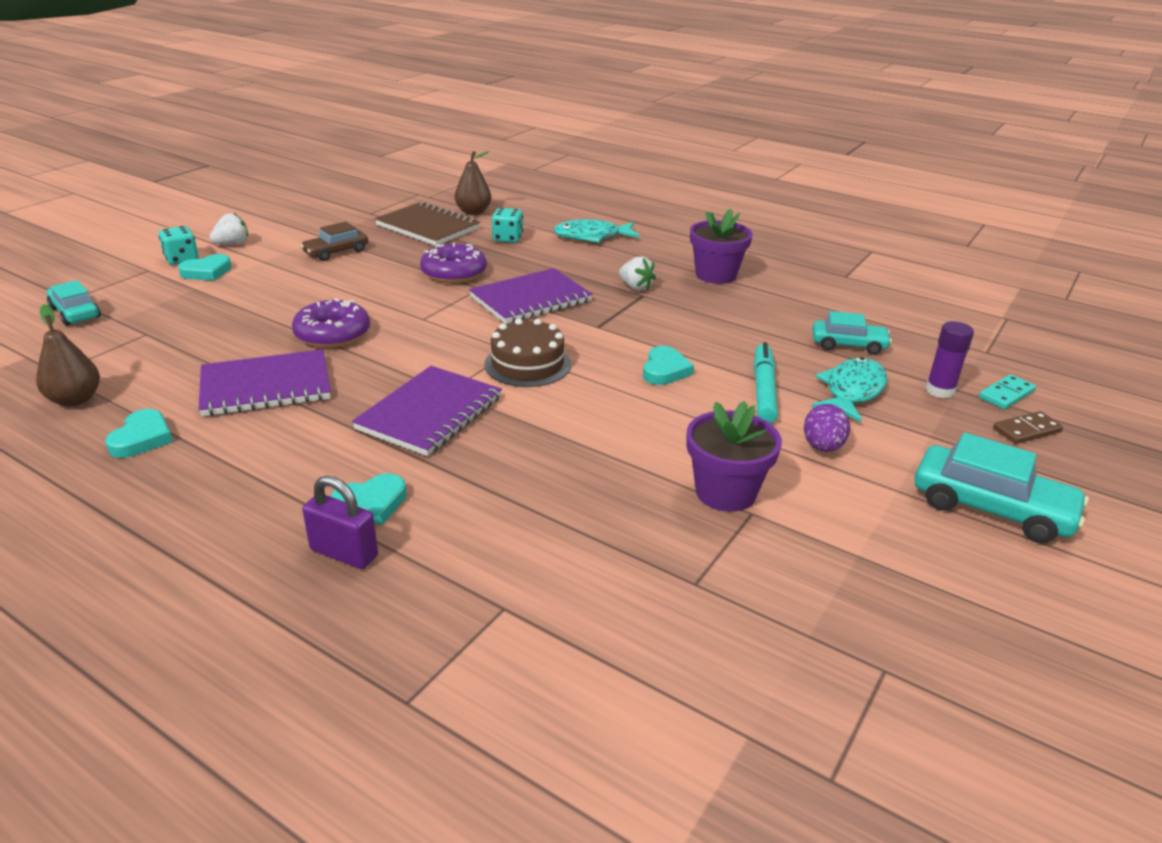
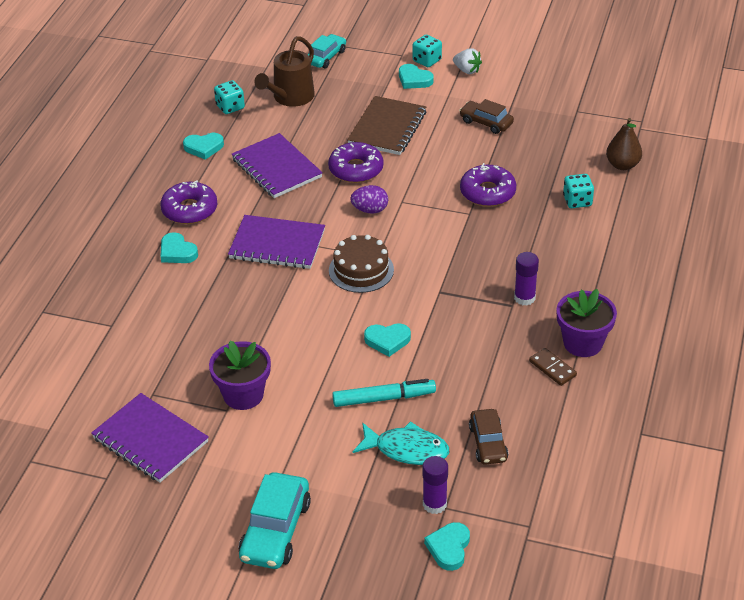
camera: 75 degrees right, 10 degrees up
(75, 400) = (230, 107): brown pear -> turquoise dice
(124, 351) = (290, 97): none -> brown watering can
(279, 475) = (189, 210): none -> purple donut
(344, 553) = (134, 257): purple padlock -> none
(428, 227) = (569, 150): brown notebook -> brown notebook (387, 128)
(531, 299) = (465, 245): purple notebook -> purple notebook (150, 440)
(592, 236) = (618, 249): turquoise fish -> none
(635, 287) = (524, 298): white strawberry -> purple glue stick
(822, 447) = (317, 438): purple egg -> purple egg (370, 210)
(848, 345) = (488, 443): turquoise car -> brown car
(1006, 394) = (449, 548): turquoise domino -> turquoise heart
(1026, 430) = (393, 558): brown domino -> brown domino (552, 368)

